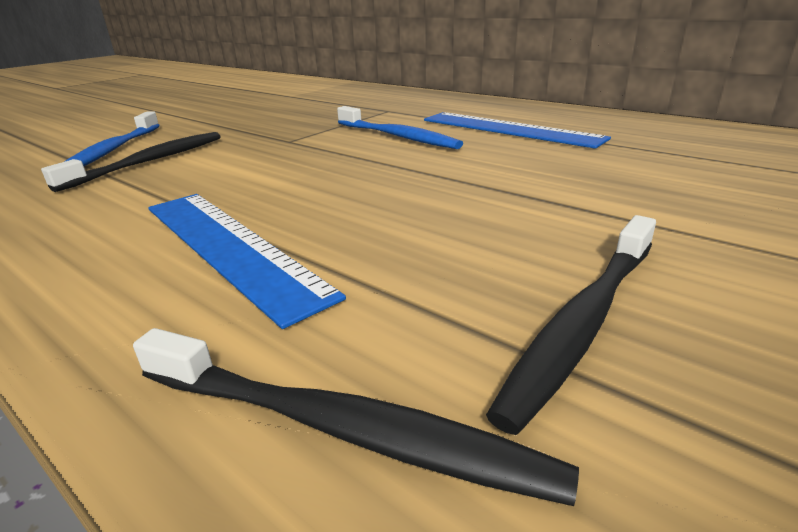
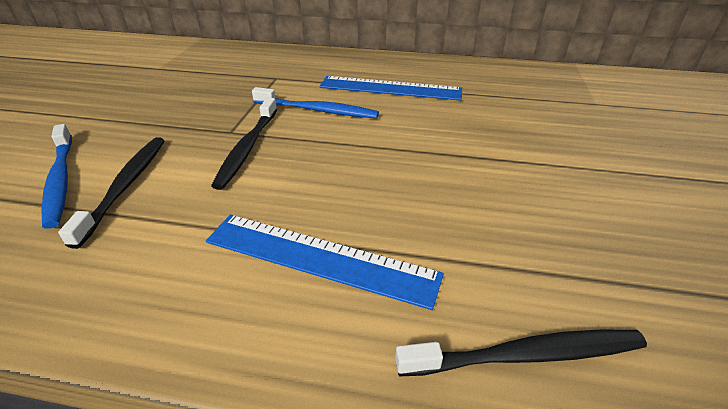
camera: 30 degrees left, 10 degrees up
(582, 323) = (566, 247): black toothbrush -> black toothbrush (247, 148)

